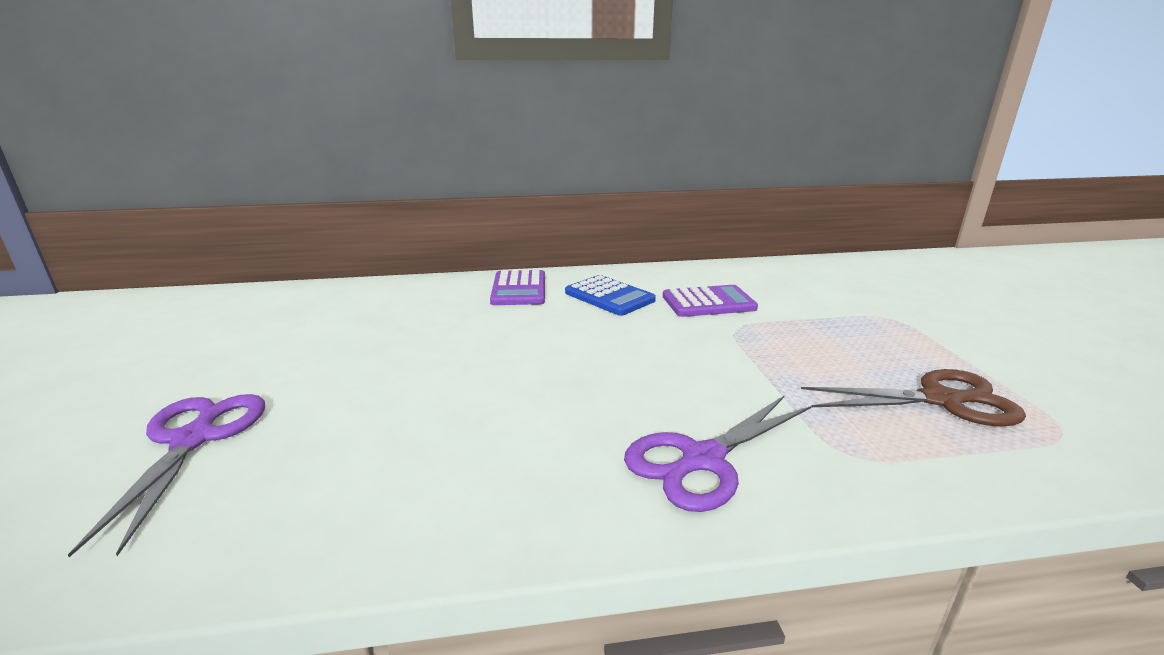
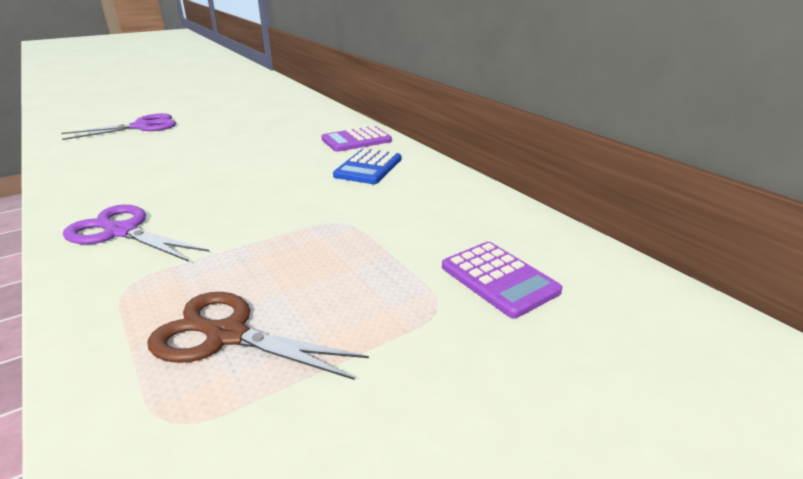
camera: 65 degrees right, 5 degrees up
(708, 302) = (390, 204): purple calculator -> purple calculator (499, 279)
(940, 400) = (227, 335): brown scissors -> brown scissors turned 135 degrees clockwise

